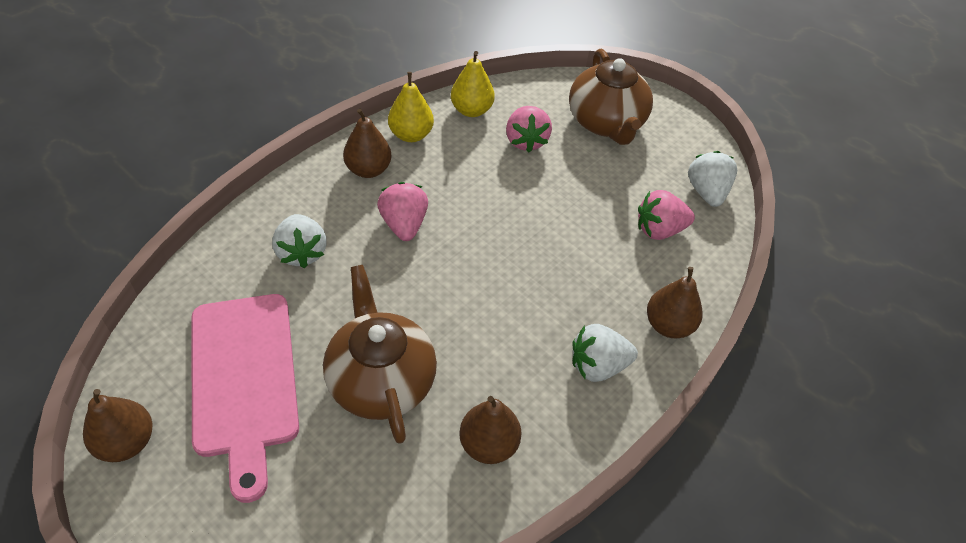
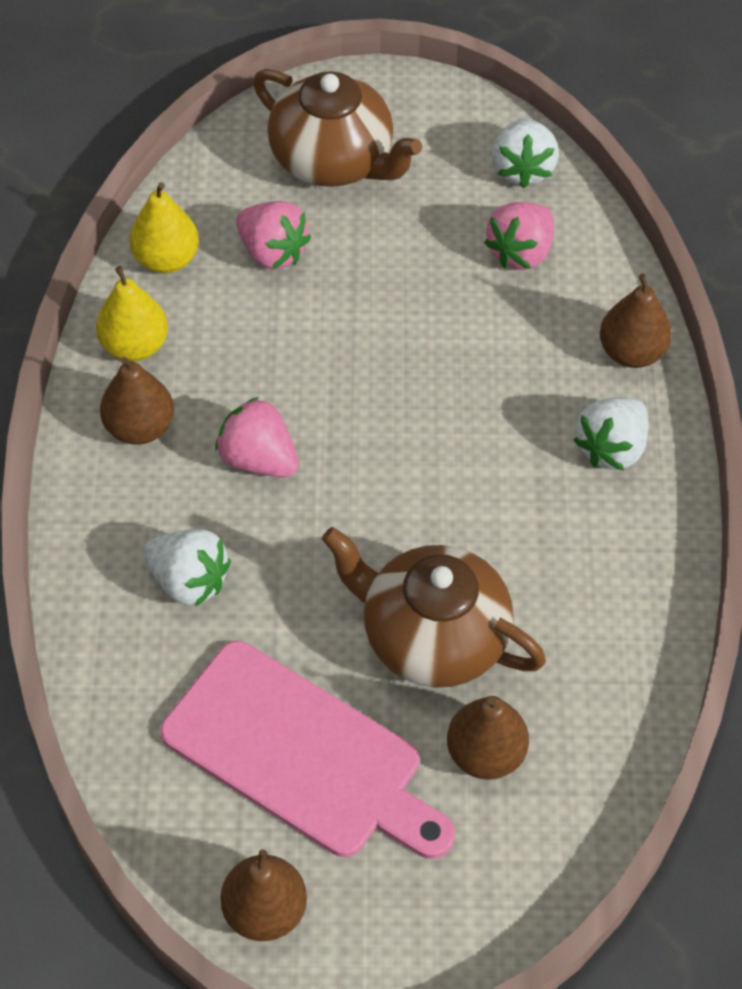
camera: 40 degrees left, 5 degrees up
(488, 444) = (596, 607): brown pear -> brown pear (485, 754)
(706, 192) = (522, 169): white strawberry -> white strawberry turned 135 degrees counterclockwise

